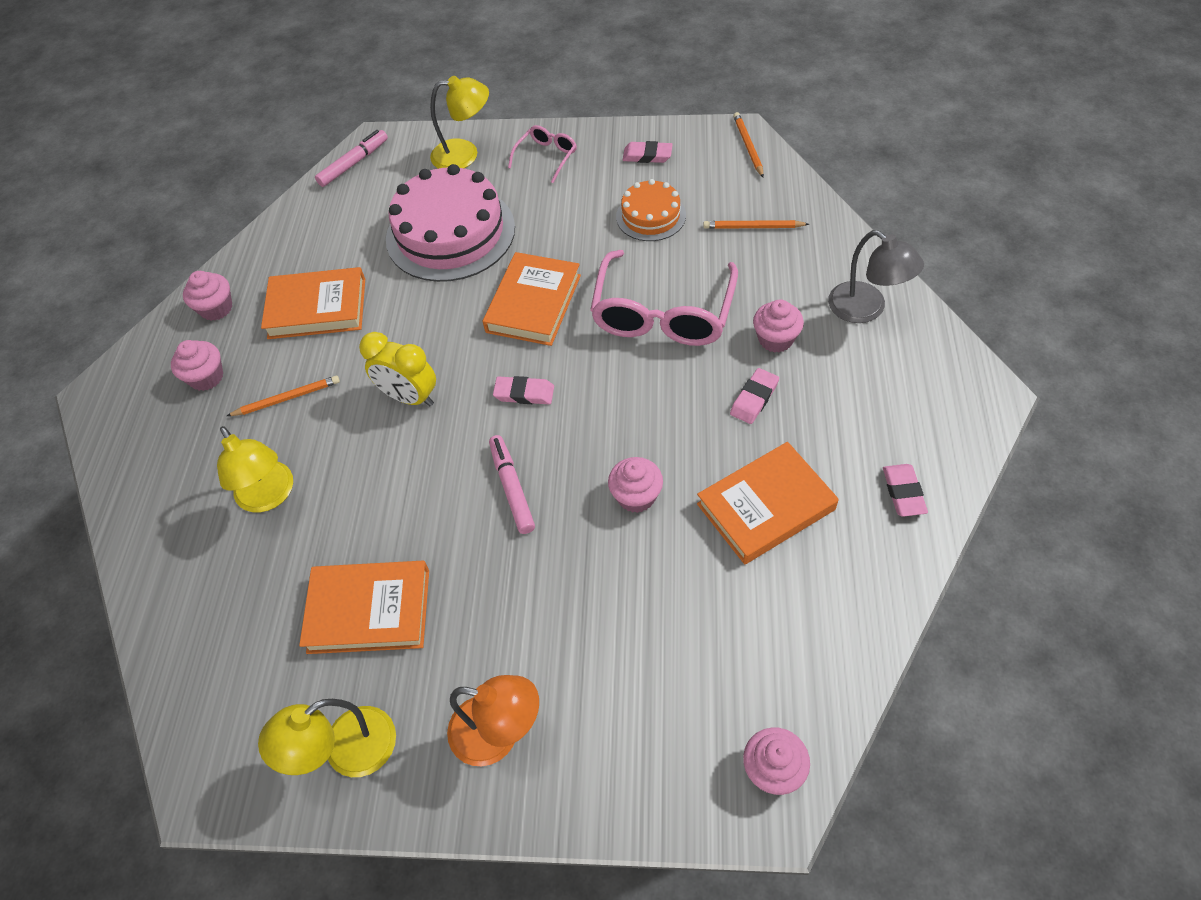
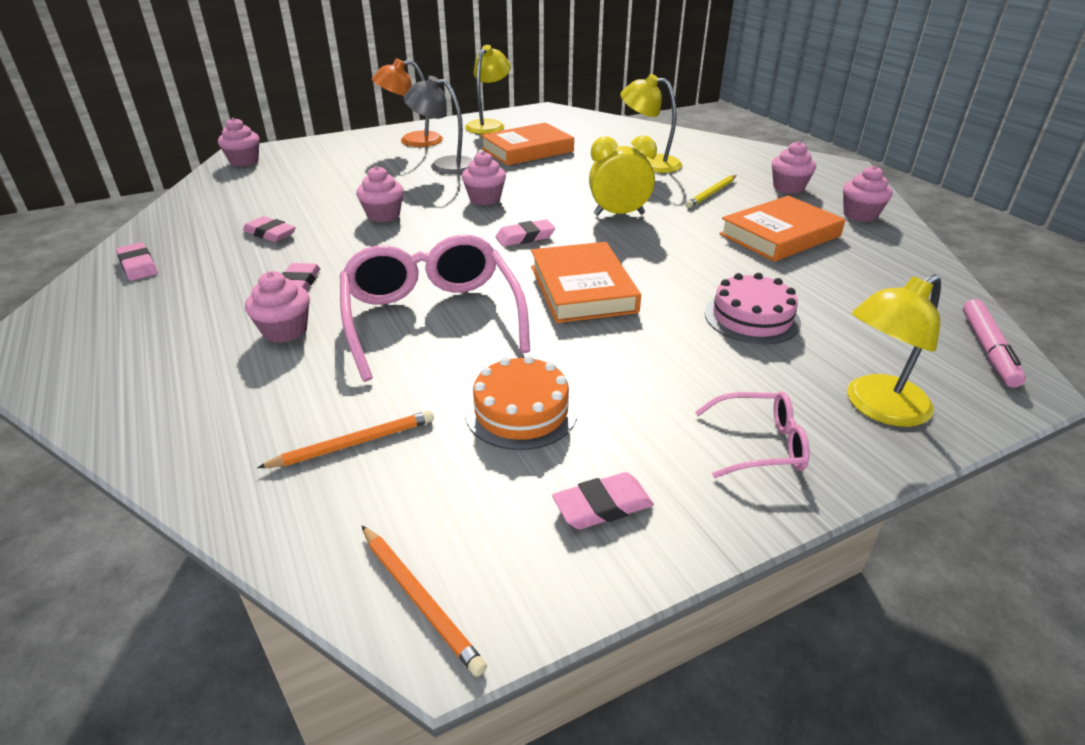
camera: 145 degrees right, 20 degrees down
(287, 398) = (711, 193): orange pencil -> yellow pencil
(450, 233) = (752, 318): pink cake -> pink cake, size x0.54
(512, 488) = (485, 199): pink marker -> pink cupcake
(546, 157) = (760, 444): pink glasses -> pink glasses turned 90 degrees counterclockwise
(765, 506) = (270, 233): orange book -> pink eraser
(866, 309) = (162, 389): grey lamp -> grey lamp (444, 165)

